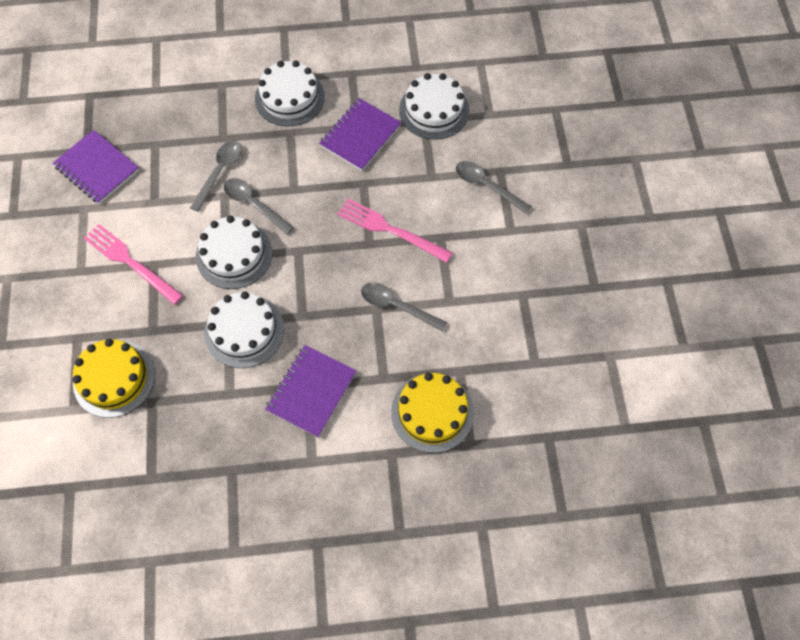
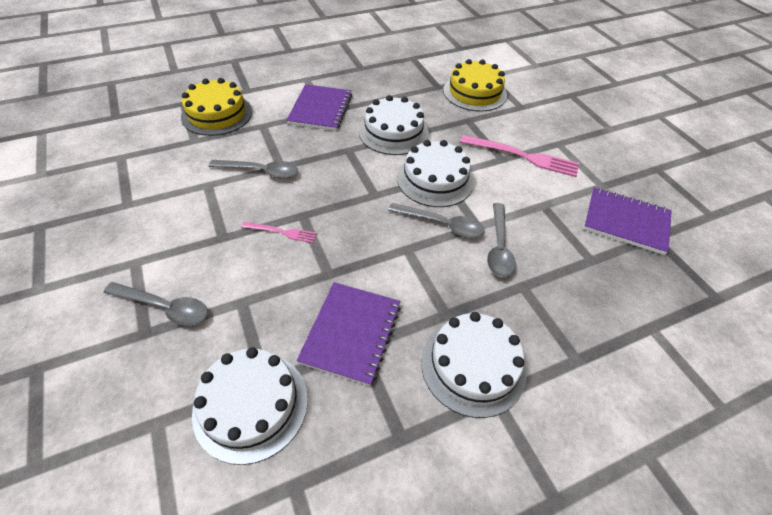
camera: 160 degrees right, 15 degrees down
(391, 230) = (281, 232): pink fork -> pink fork, size x0.54

